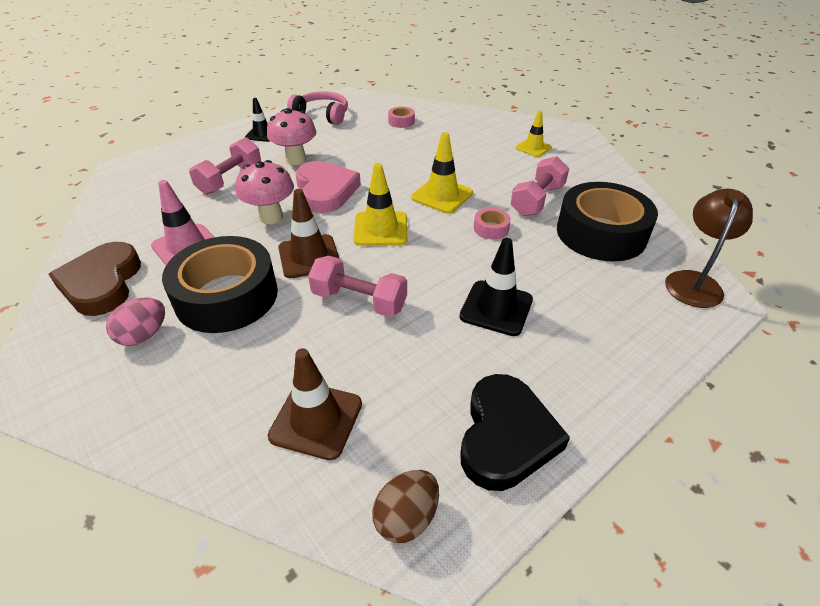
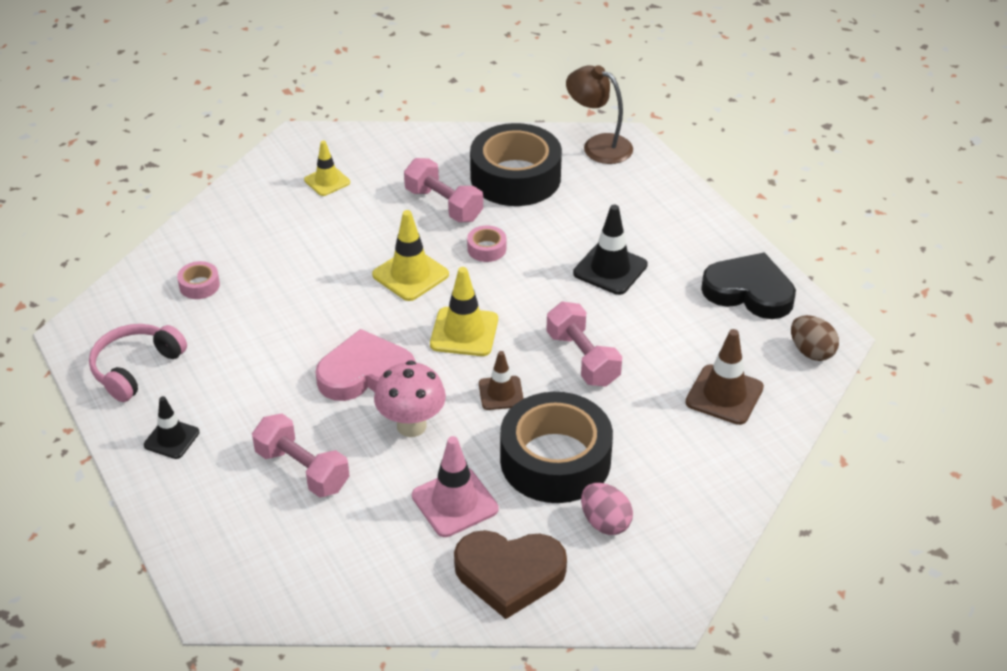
camera: 80 degrees left, 0 degrees up
(296, 160) = (271, 401): pink mushroom -> none
(309, 256) = (501, 393): brown traffic cone -> brown traffic cone, size x0.65
(359, 301) = (582, 359): pink dumbbell -> pink dumbbell turned 60 degrees counterclockwise

